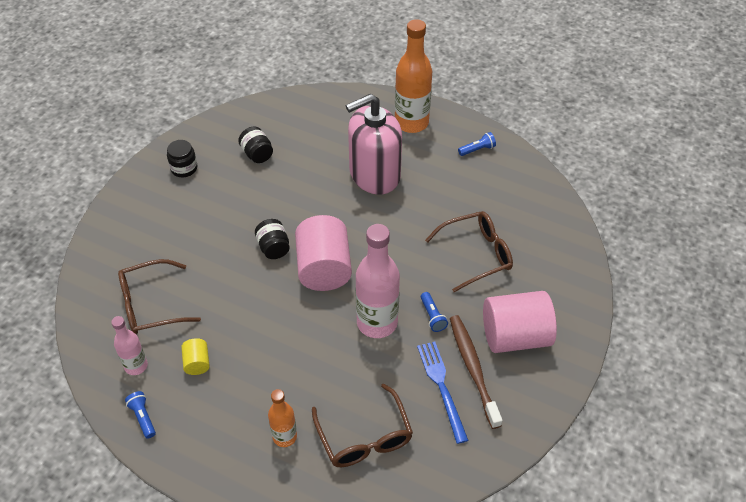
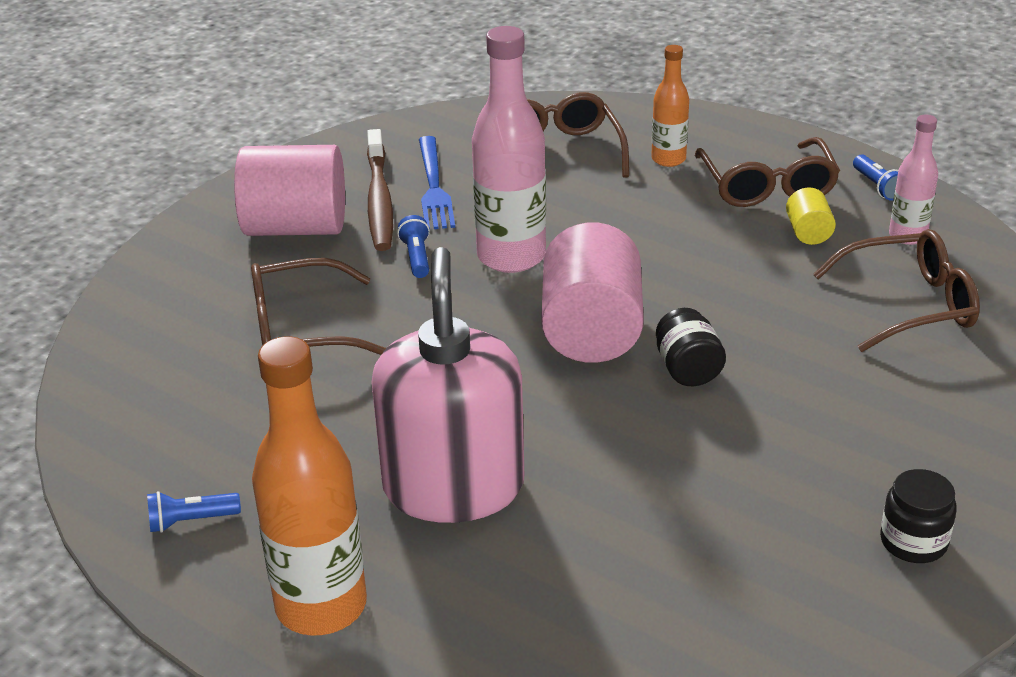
camera: 170 degrees left, 15 degrees down
(217, 410) = (767, 186): none -> brown glasses
(257, 154) = (733, 560): black jar -> none
(374, 174) = (453, 486): pink soap dispenser -> pink soap dispenser turned 75 degrees counterclockwise

